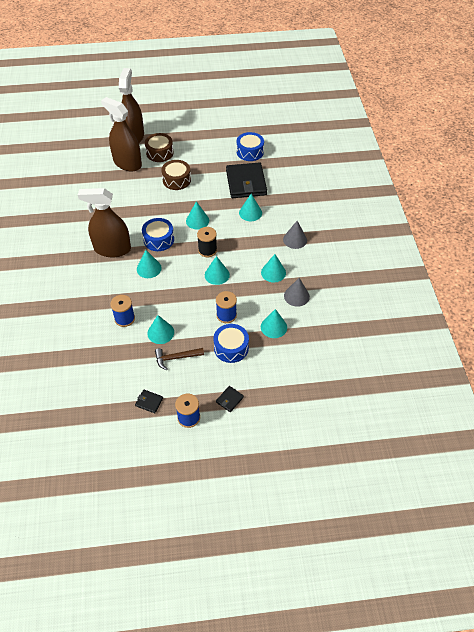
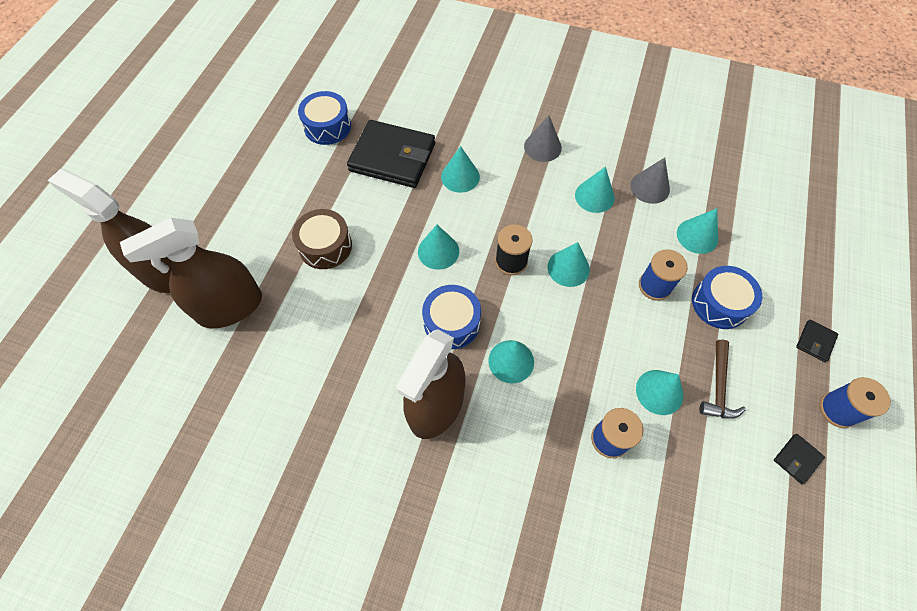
camera: 65 degrees left, 10 degrees up
(159, 153) = (239, 247): brown drum -> none
(229, 399) = (815, 341): black wallet -> black wallet turned 60 degrees clockwise

